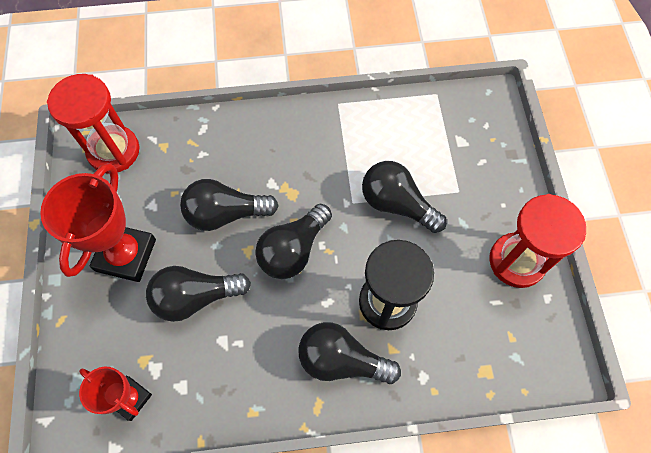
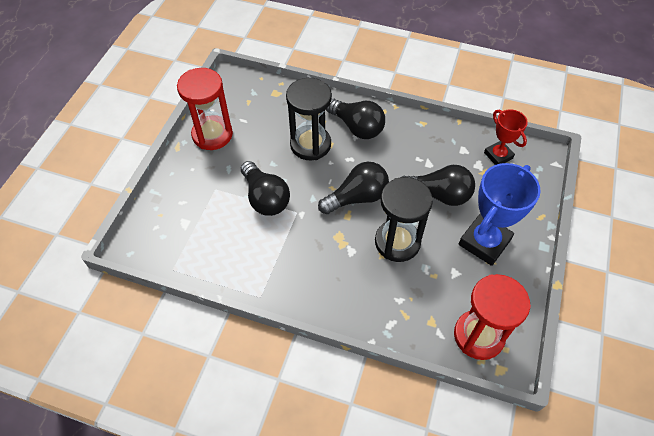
camera: 155 degrees left, 10 degrees down
(126, 255) = (484, 242): red trophy -> blue trophy
(225, 213) = (397, 242): black light bulb -> black hourglass

